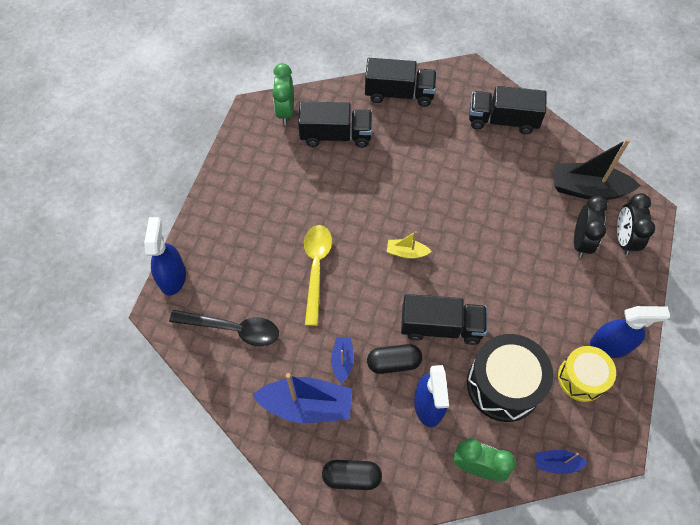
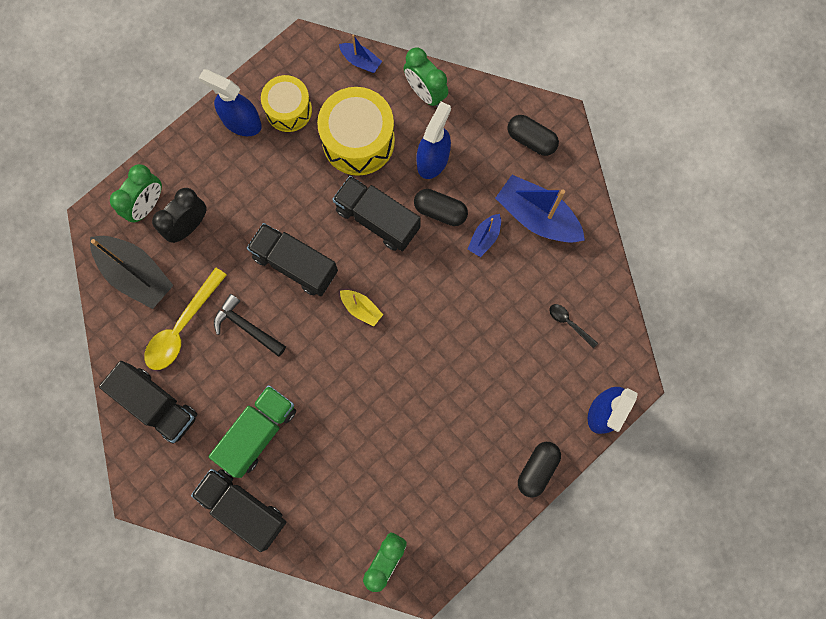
camera: 150 degrees left, 15 degrees up
(206, 213) = (537, 469): none -> black capsule
(233, 329) = (569, 323): black spoon -> black spoon, size x0.50
(316, 268) = (458, 341): yellow spoon -> yellow spoon (182, 327)
(336, 135) = (348, 491): black truck -> black truck (295, 264)
(422, 138) = (258, 432): none -> green truck
(481, 197) = (247, 327): none -> black hammer
(503, 385) = (358, 141): black drum -> yellow drum
(623, 239) = (147, 205): black clock -> green clock

